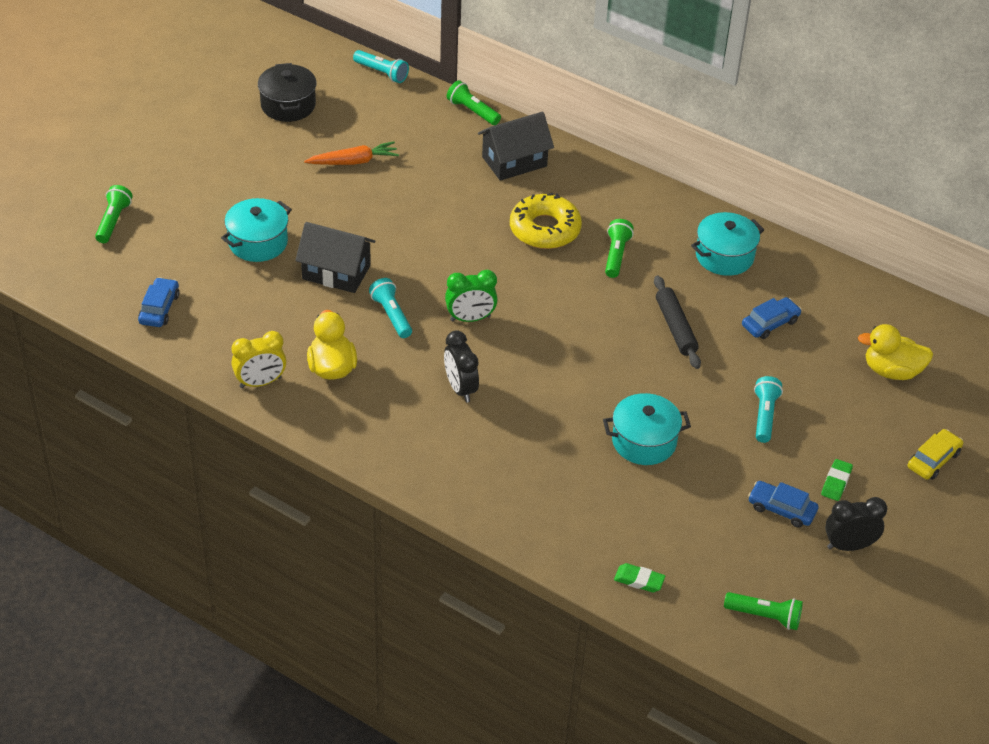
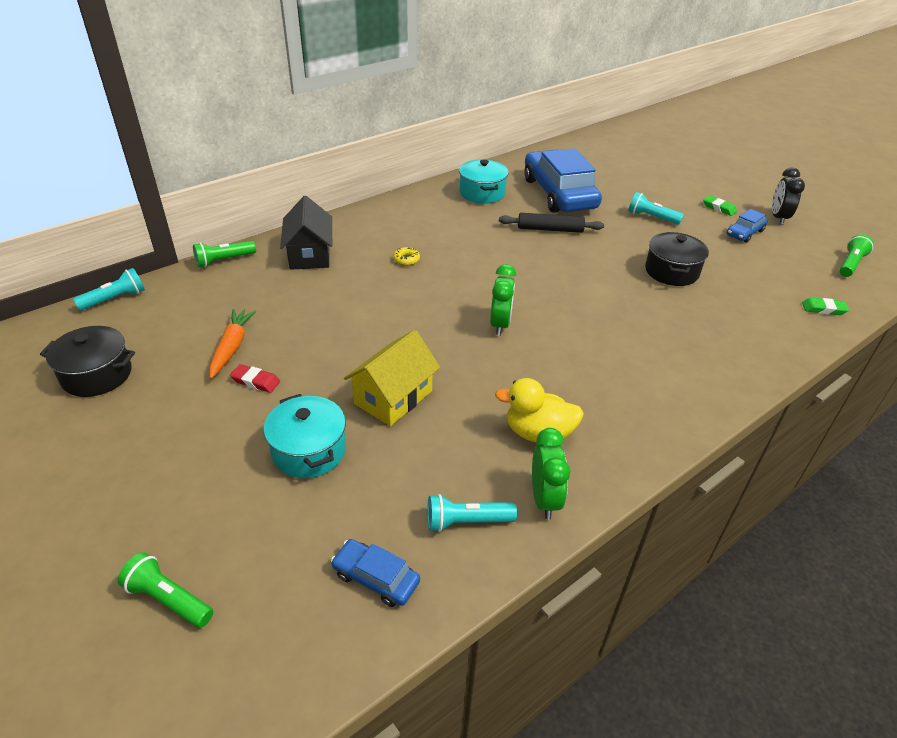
camera: 70 degrees left, 5 degrees down
(260, 382) = (544, 499): yellow clock -> green clock
(319, 189) = (255, 381): none -> red eraser
(336, 272) = (393, 397): black house -> yellow house
(391, 315) = (475, 372): turquoise flashlight -> turquoise flashlight (466, 521)
(460, 388) = (590, 351): black clock -> none
(545, 229) = (406, 259): yellow donut -> yellow donut, size x0.41
(616, 255) = (457, 235): green flashlight -> none
(639, 580) = (823, 309): green eraser -> green eraser turned 60 degrees clockwise
(644, 441) = (671, 271): turquoise pot -> black pot
(770, 323) = (559, 193): blue car -> blue car, size x2.27
(891, 371) = (618, 166): yellow duck -> none
(933, 460) = (700, 173): yellow car -> none

